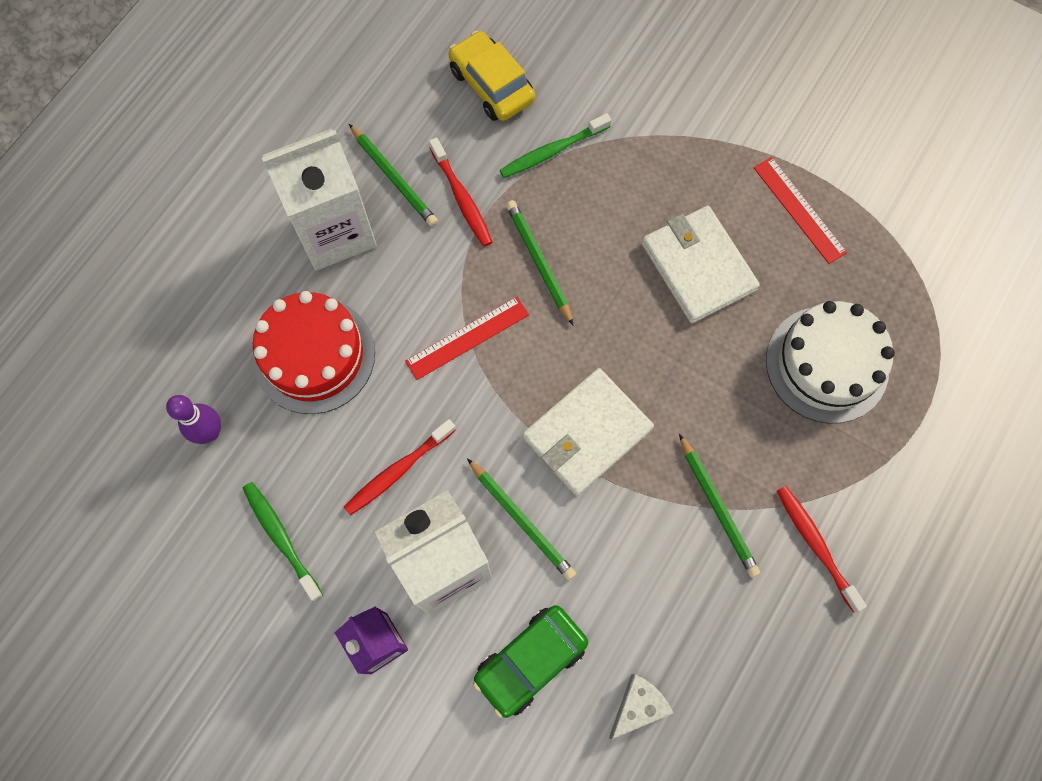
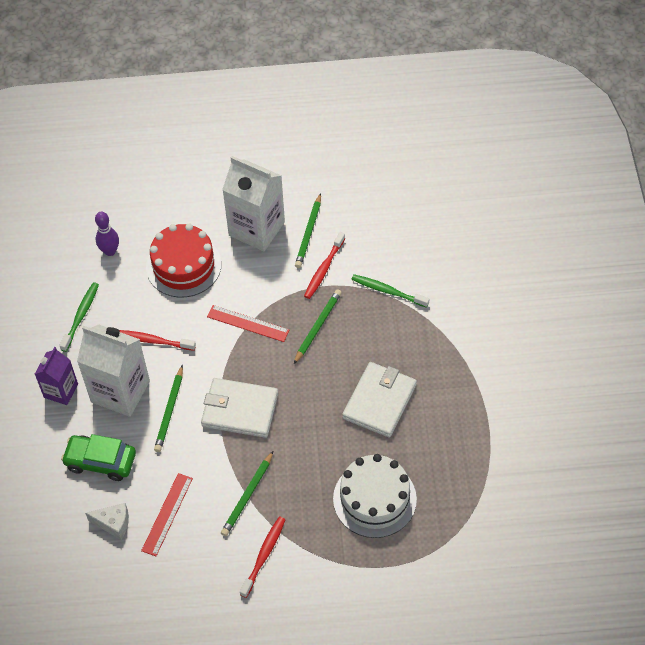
camera: 55 degrees right, 15 degrees down
(491, 85) = (402, 239): yellow car -> none
(799, 210) = (458, 429): red ruler -> red ruler (167, 514)

